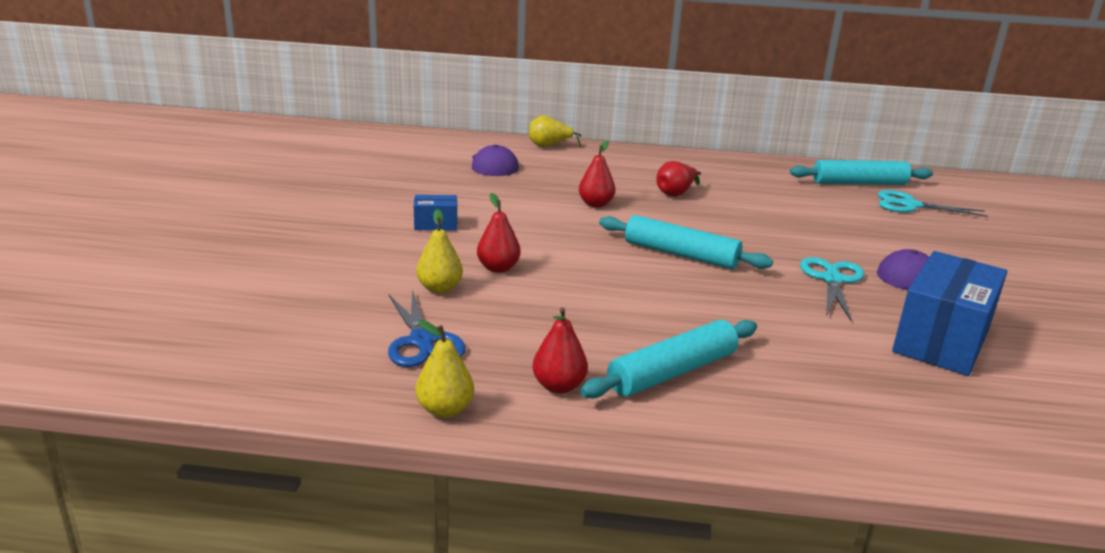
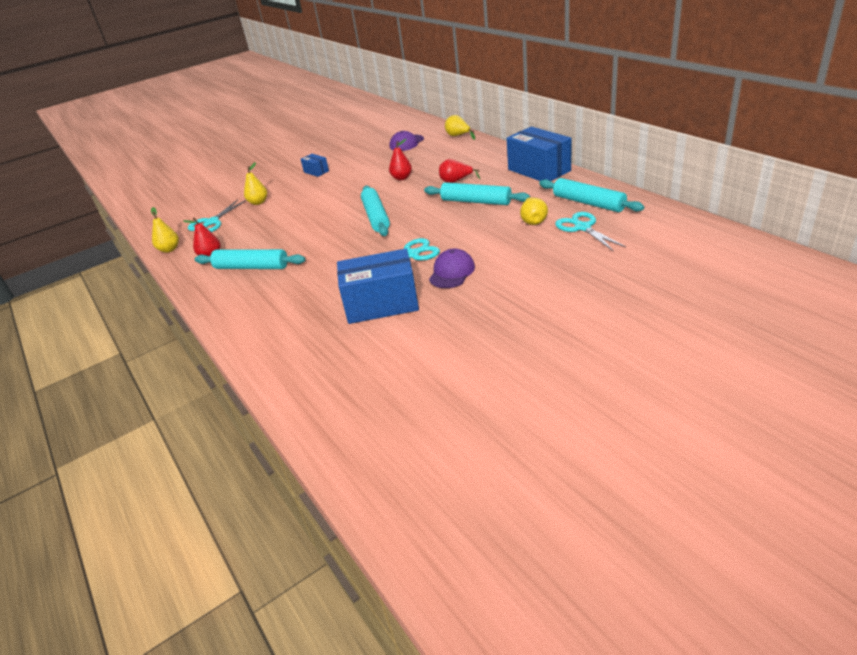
camera: 55 degrees right, 10 degrees up
(421, 341) = (212, 222): blue scissors -> turquoise scissors
(498, 268) = (294, 200): red pear -> none
(737, 164) = (539, 170): none -> blue box
(753, 208) = (476, 201): none -> turquoise rolling pin
(855, 211) = (533, 221): none -> yellow pear

